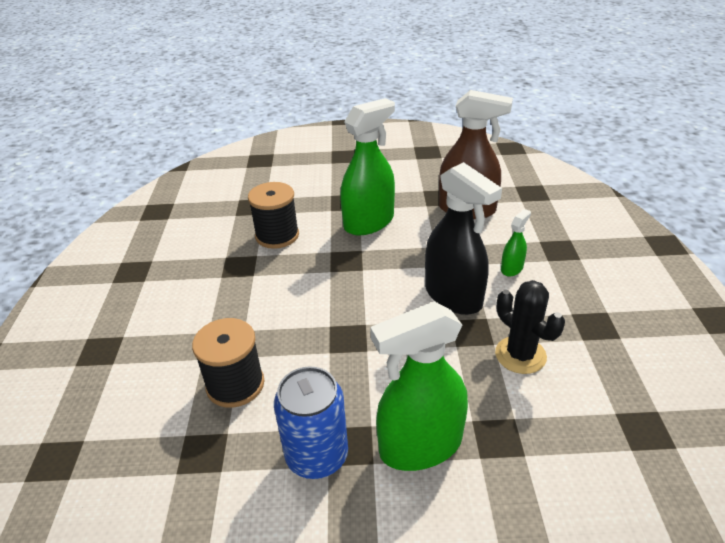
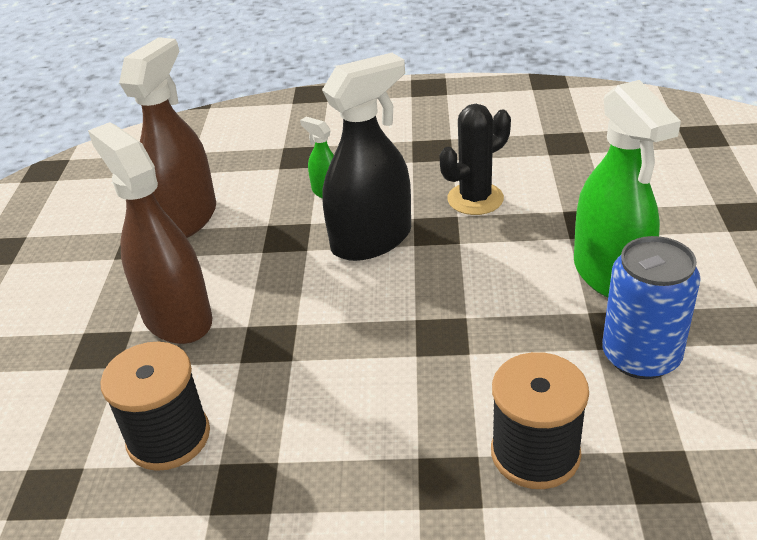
camera: 85 degrees left, 0 degrees up
(369, 222) = (177, 317): green spray bottle -> brown spray bottle

